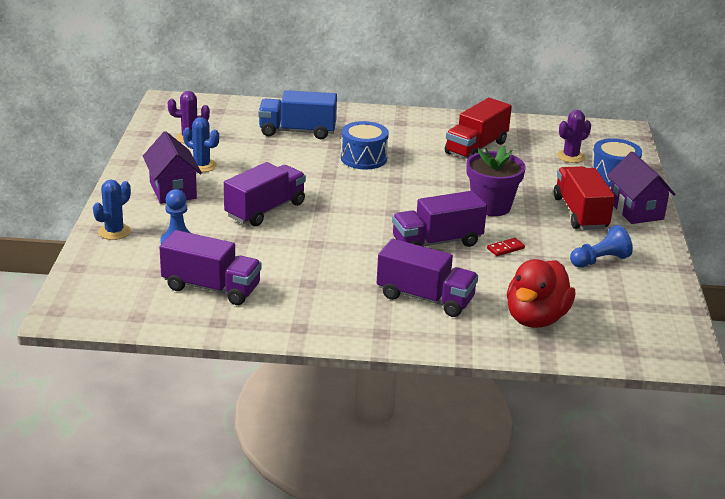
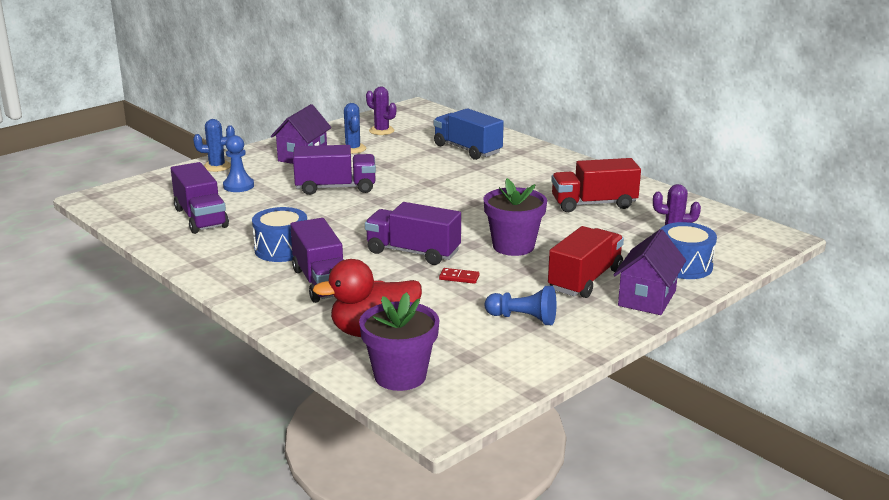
camera: 45 degrees right, 5 degrees down
(363, 158) = (480, 181): blue drum -> blue drum (281, 249)
(611, 341) = (400, 376): none -> purple flower pot

